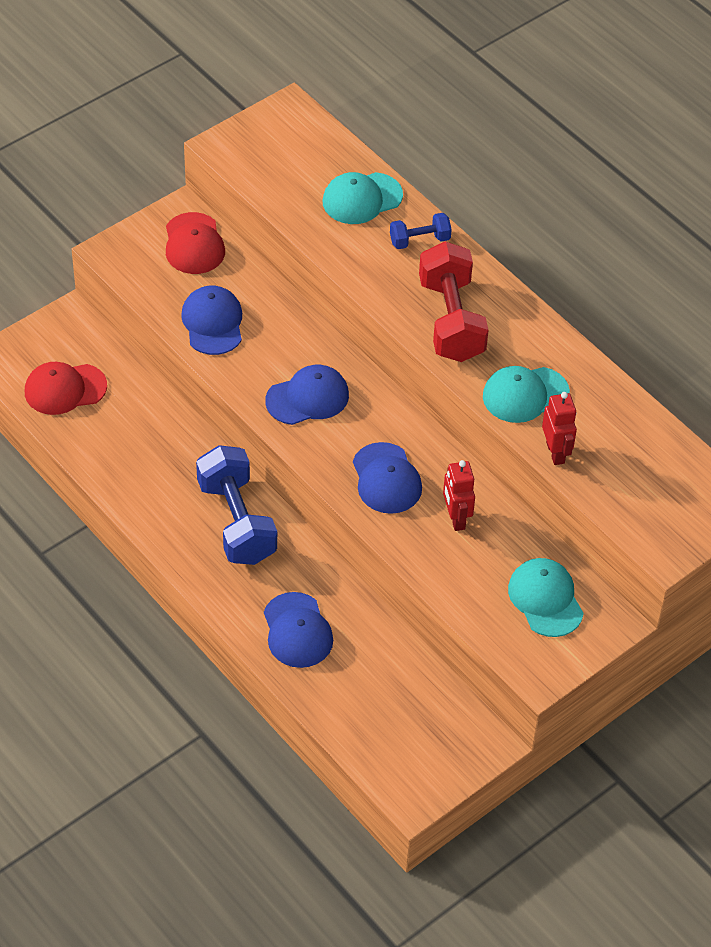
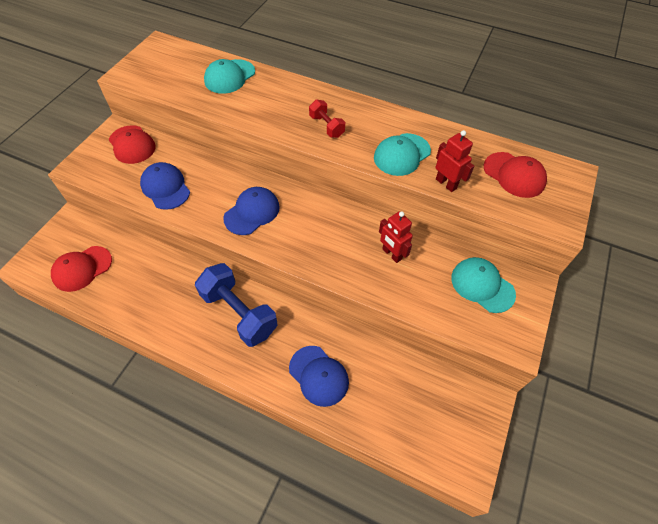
camera: 25 degrees left, 5 degrees up
(386, 479) = (332, 246): blue cap -> none
(419, 240) = (279, 88): blue dumbbell -> none
(451, 320) = (326, 126): red dumbbell -> red dumbbell, size x0.51
(653, 475) = (514, 175): none -> red cap

